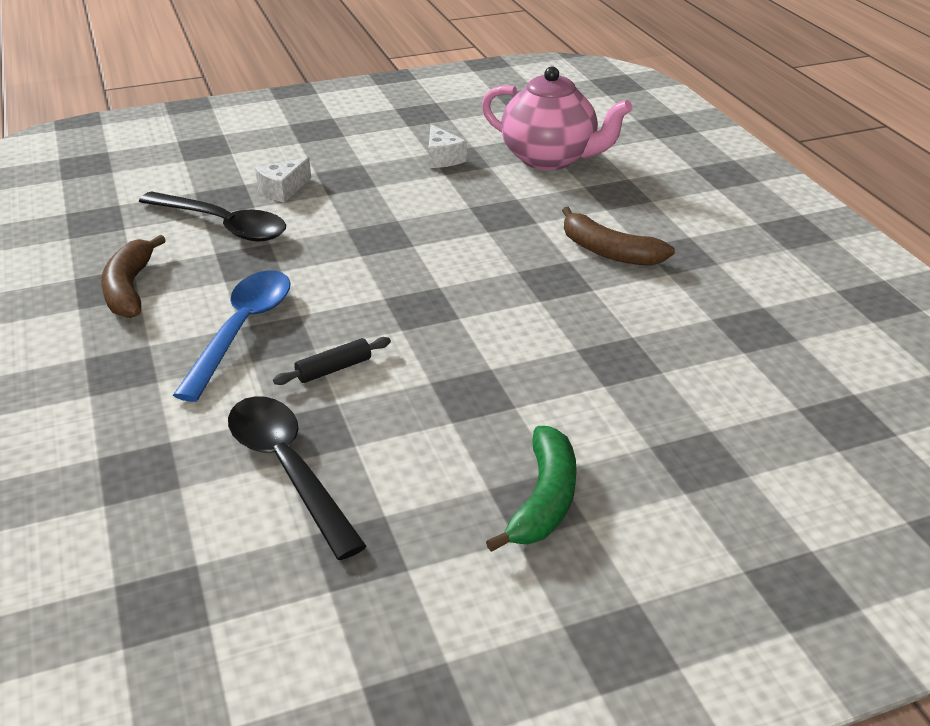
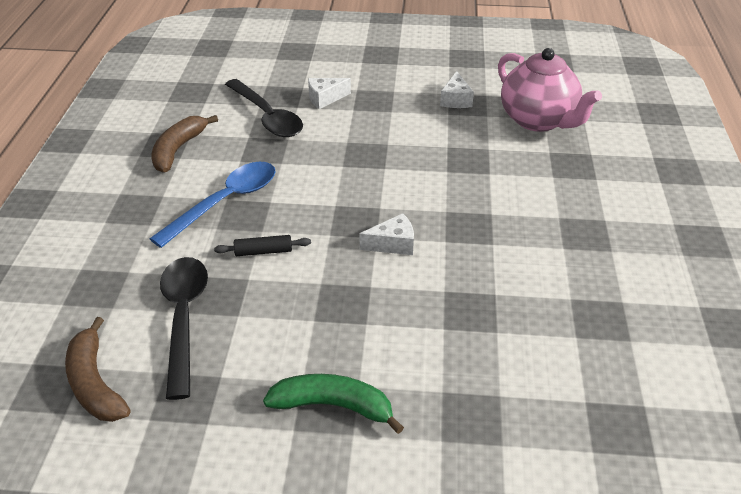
camera: 25 degrees right, 5 degrees up
(484, 319) = (393, 244): none -> white cheese
(543, 500) = (333, 406): green banana -> green banana turned 120 degrees counterclockwise
(609, 251) = (528, 214): brown banana -> brown banana (95, 383)

